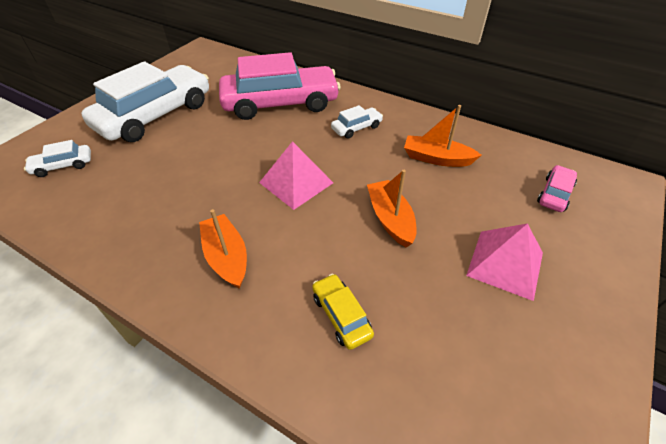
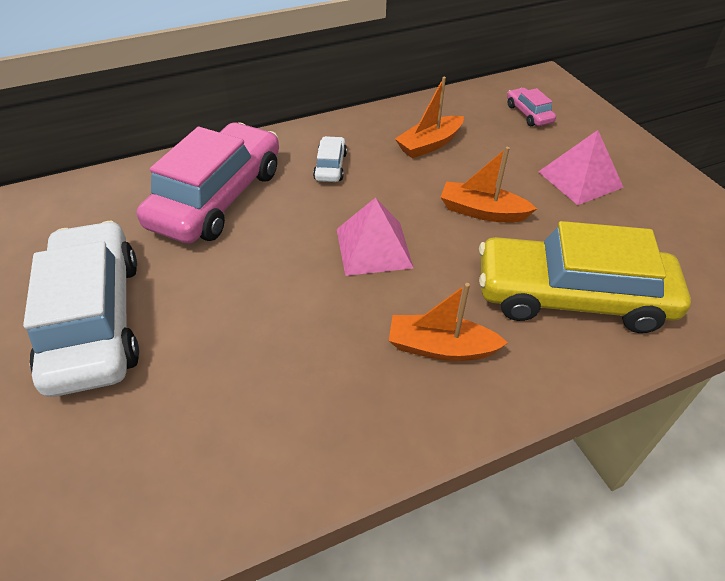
camera: 55 degrees left, 0 degrees up
(63, 166) = (97, 468): white car -> none
(341, 315) = (571, 297): yellow car -> yellow car, size x2.36

